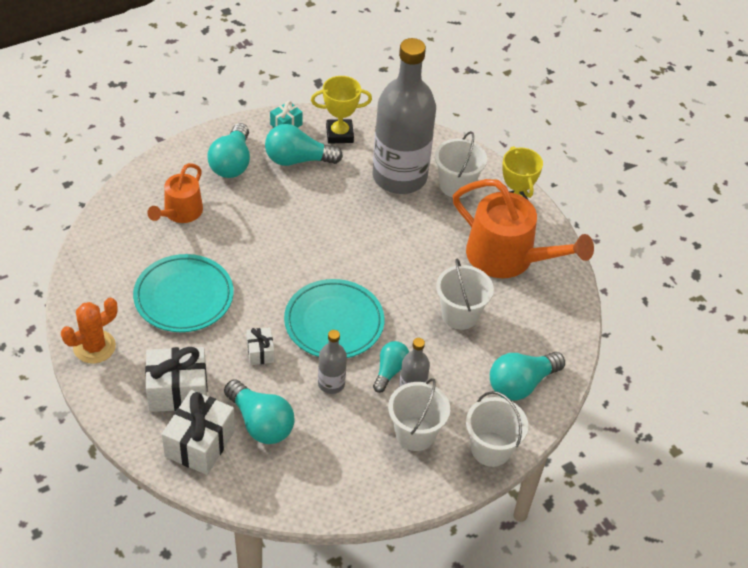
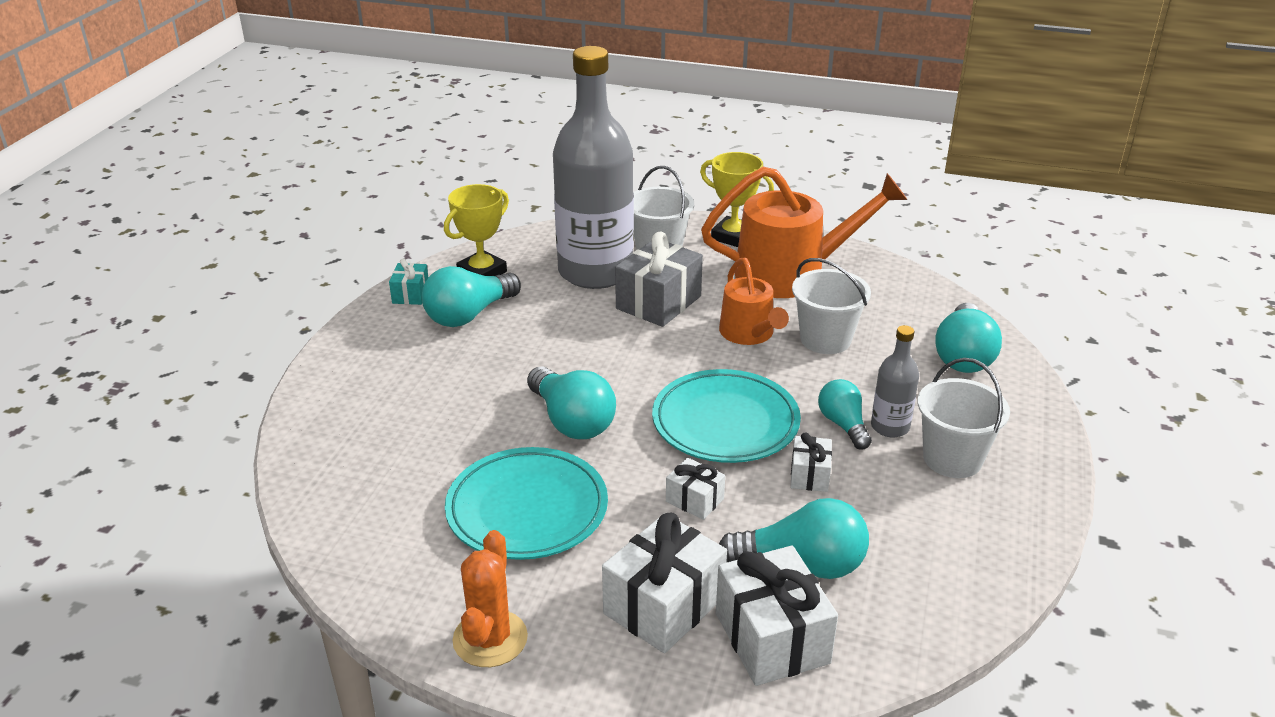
camera: 40 degrees left, 15 degrees down
(180, 212) = (401, 435): orange watering can -> orange watering can (749, 334)
(232, 163) = (397, 357): turquoise light bulb -> turquoise light bulb (572, 421)
(331, 383) = (809, 475): grey bottle -> white gift
(404, 222) = (658, 302): none -> grey gift
(491, 449) = (1029, 422): white bucket -> none

